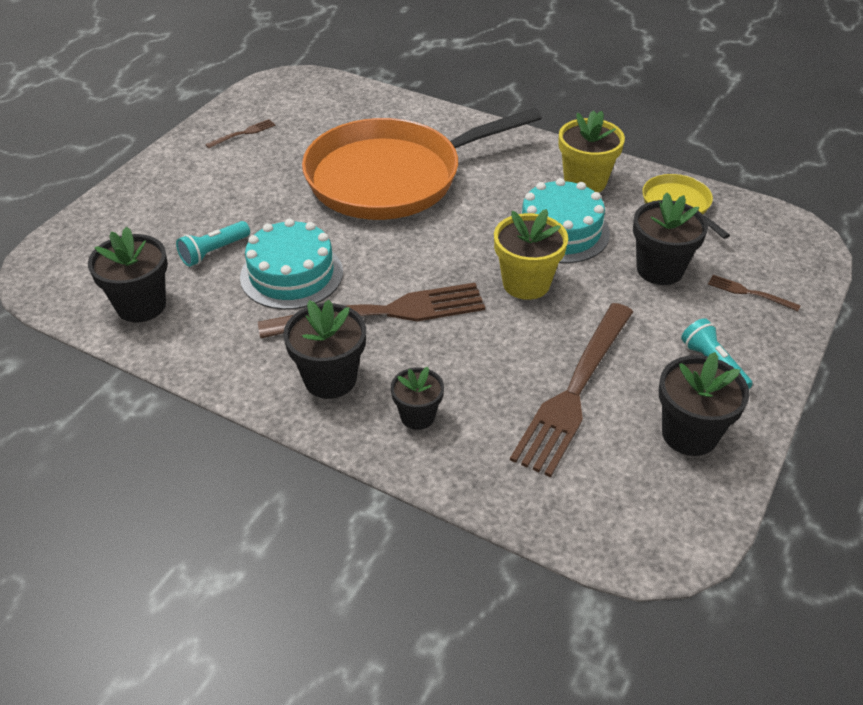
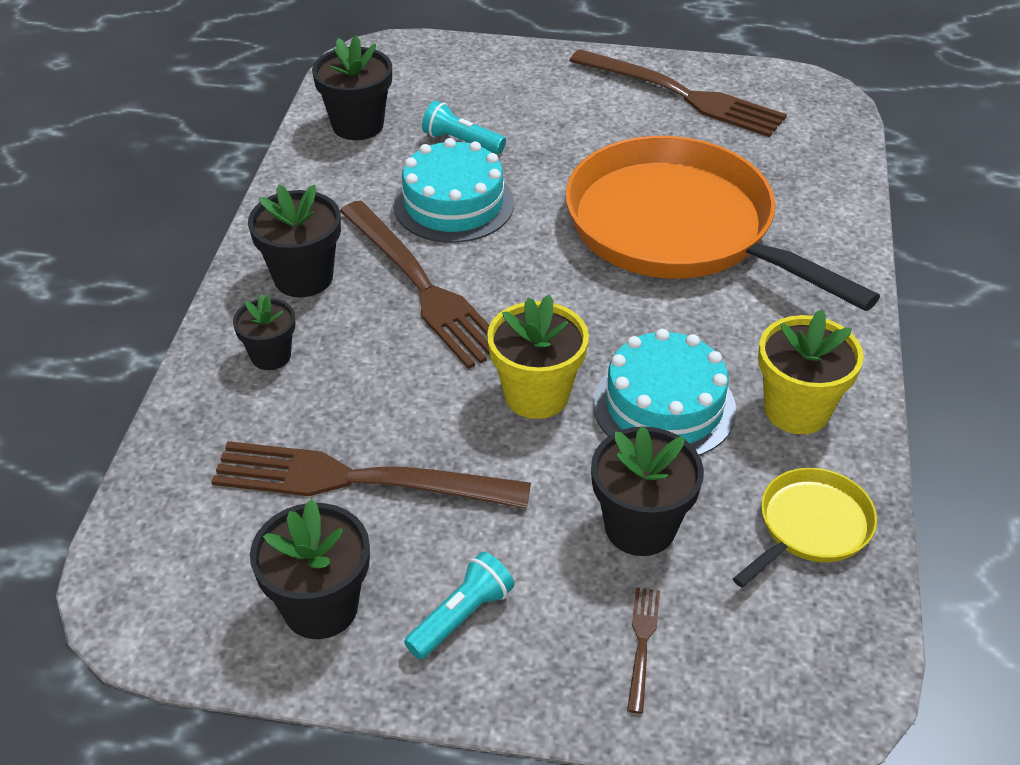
camera: 70 degrees right, 0 degrees up
(243, 133) = (682, 95): brown fork -> brown fork, size x2.44

